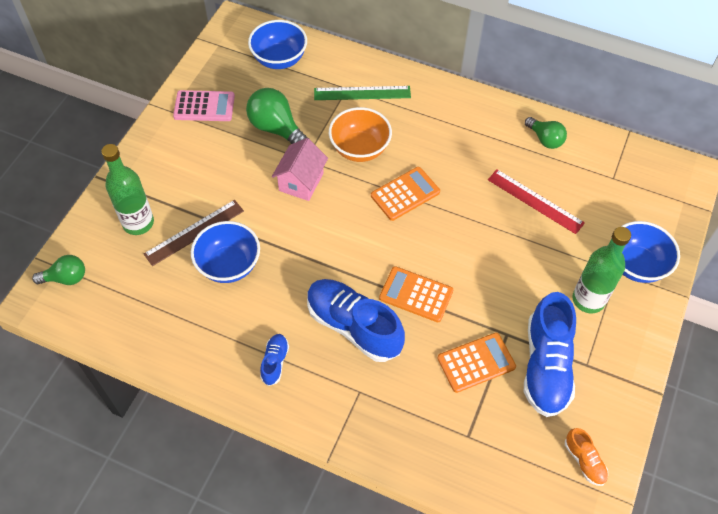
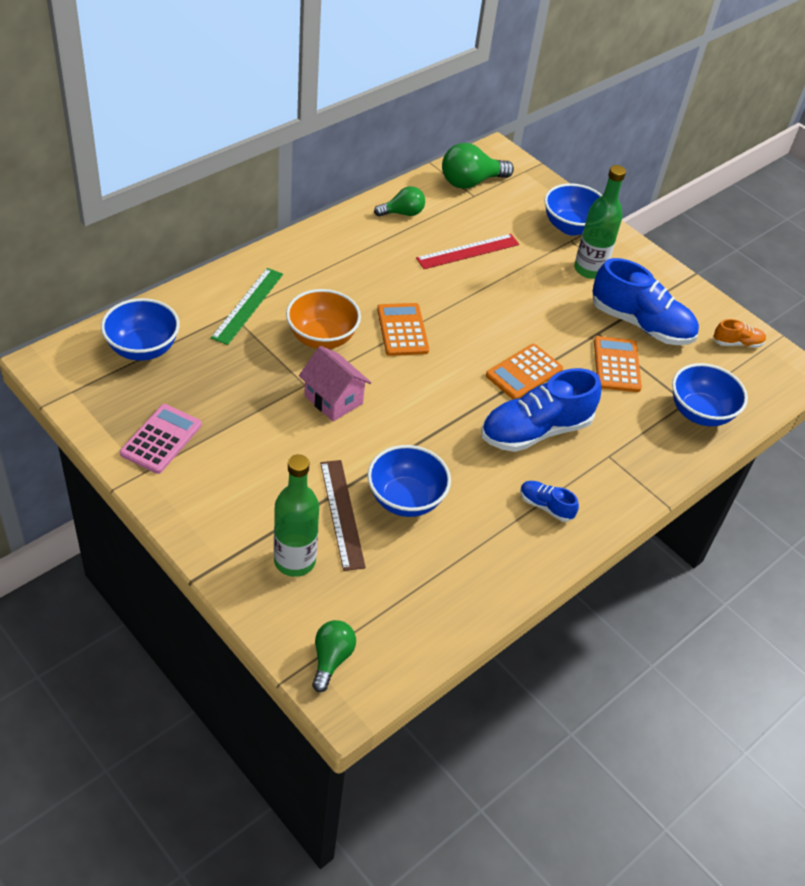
camera: 70 degrees left, 10 degrees down
(276, 129) = (244, 390): green light bulb -> green light bulb (470, 182)
(461, 452) = (700, 413): none -> blue bowl

